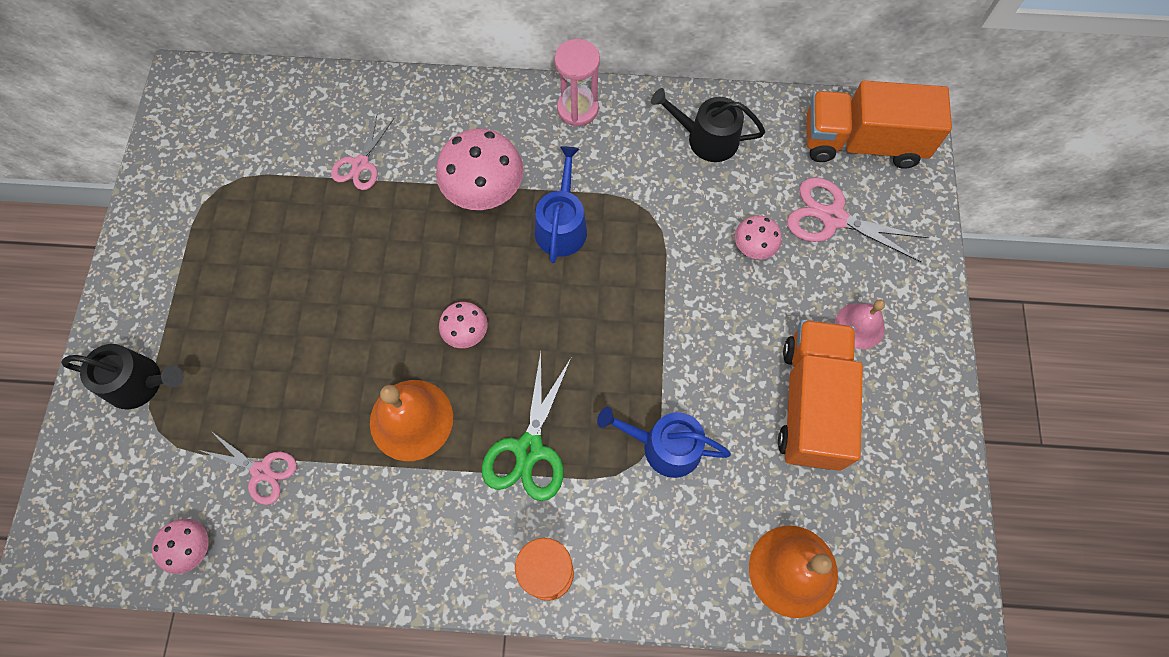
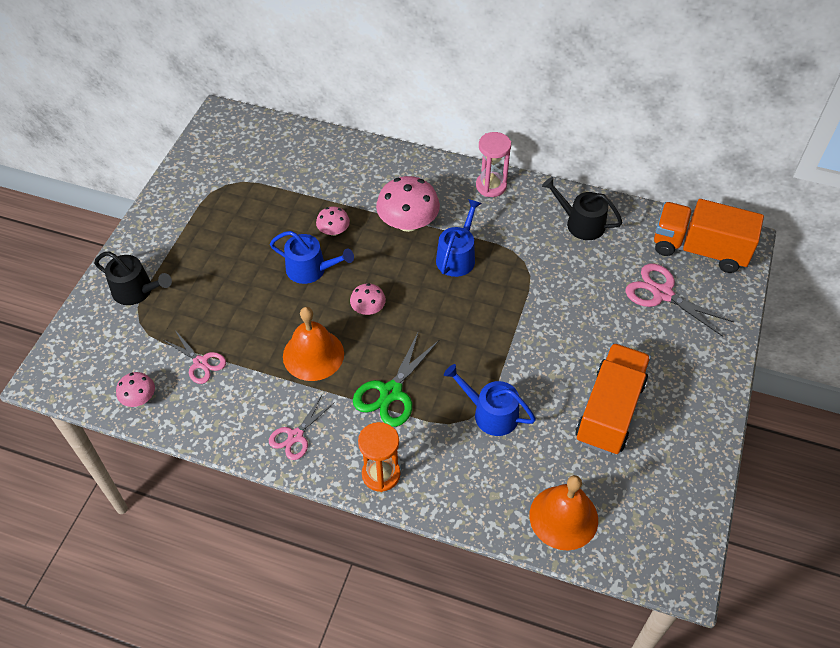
camera: 15 degrees right, 15 degrees down
(360, 164) = (326, 190): pink scissors -> pink scissors (295, 436)
(373, 291) = (311, 269): none -> blue watering can
(754, 246) = (596, 299): pink mushroom -> pink mushroom (333, 231)
(859, 326) = (662, 368): pink bell -> none

